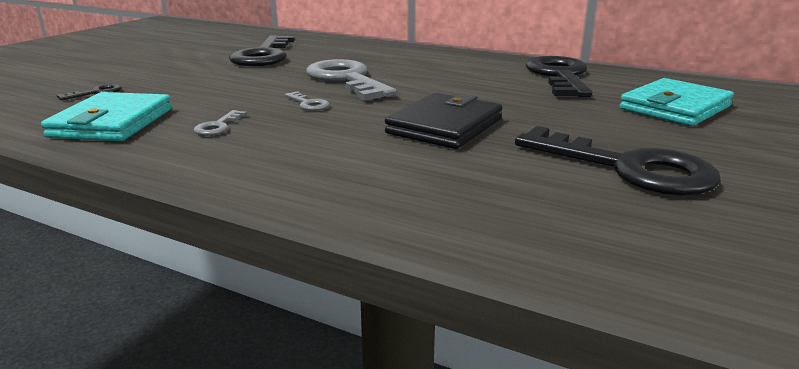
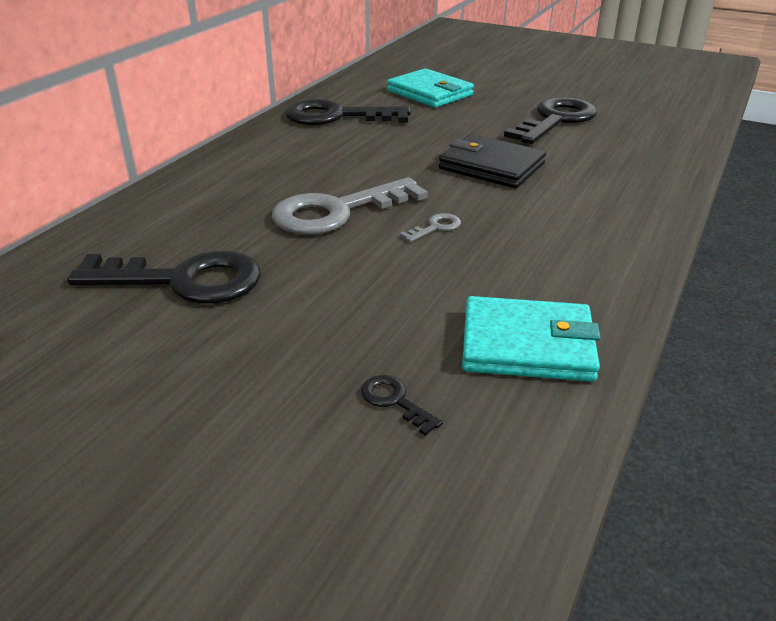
camera: 90 degrees left, 10 degrees up
(217, 126) = (520, 270): grey key -> none

